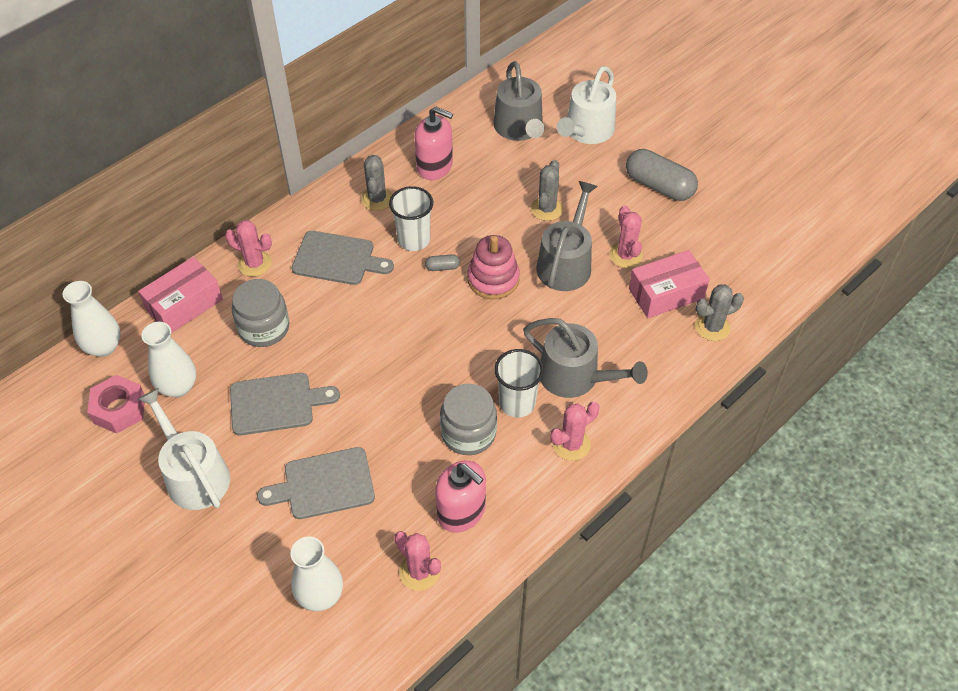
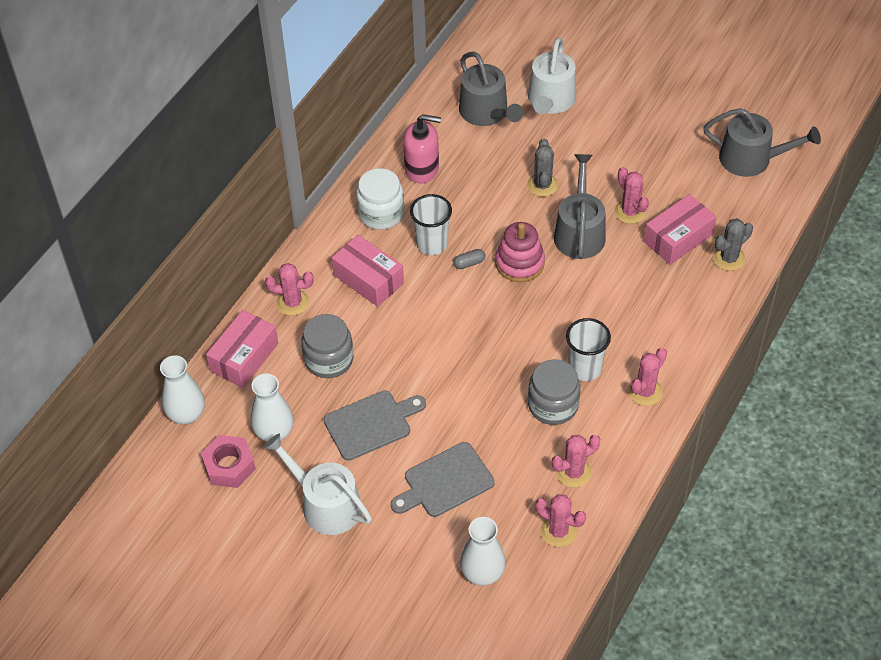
camera: 15 degrees left, 0 degrees up
(337, 259) = (368, 279): grey cutting board -> pink box
(377, 199) = (381, 213): grey cactus -> white jar
(461, 511) = (573, 472): pink soap dispenser -> pink cactus
(575, 377) = (626, 332): grey watering can -> grey watering can (751, 159)
(659, 186) = (636, 139): grey capsule -> none

